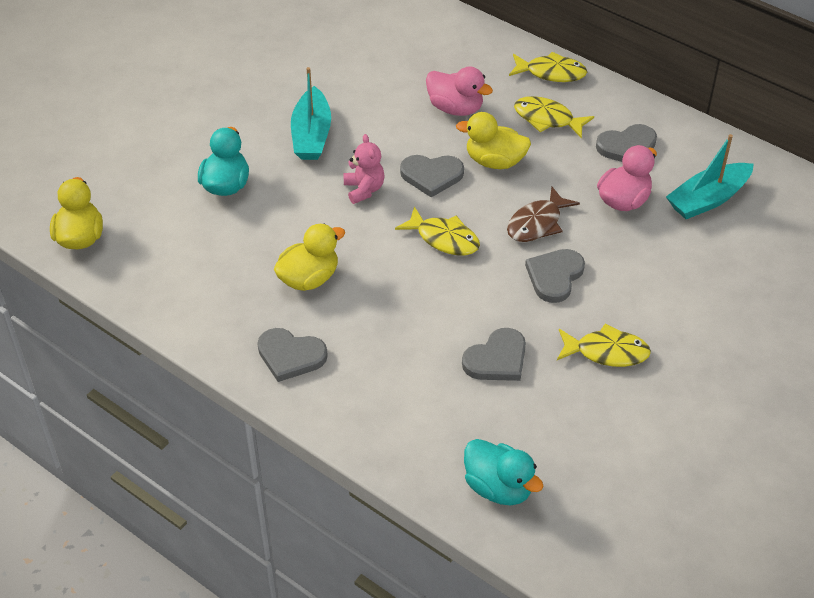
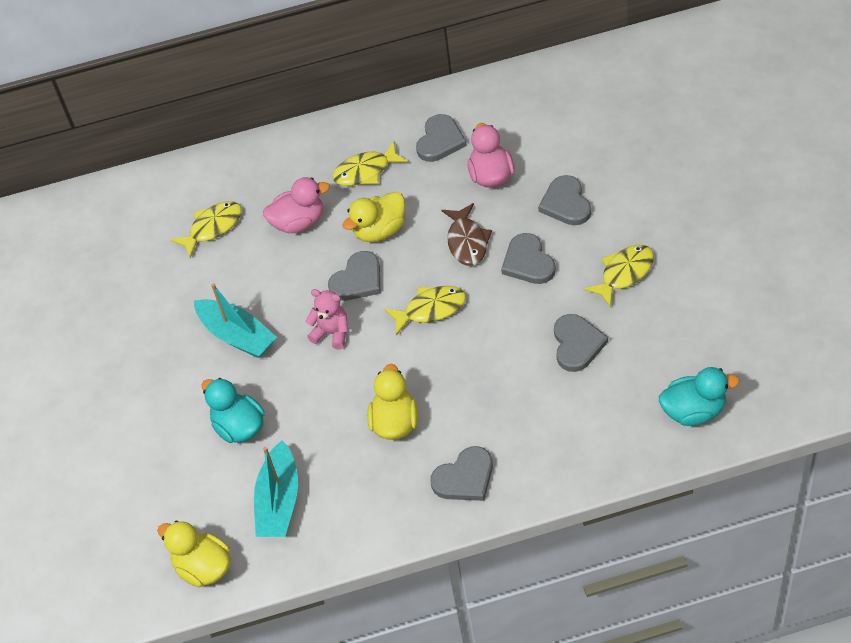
camera: 45 degrees left, 5 degrees up
(551, 73) = (319, 139): yellow fish -> yellow fish (212, 228)
(645, 268) = (566, 203): none -> grey heart
(707, 199) = (533, 127): turquoise boat -> turquoise boat (279, 501)

